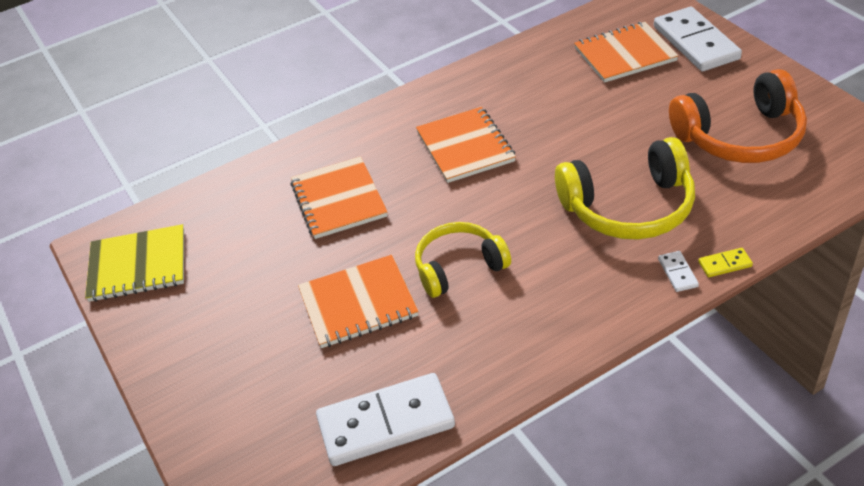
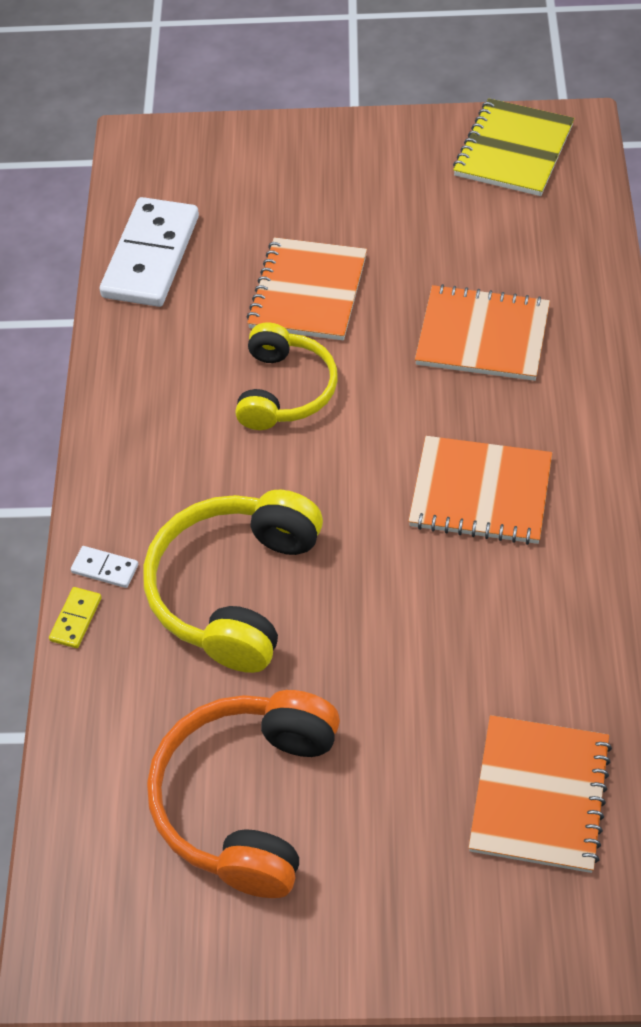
camera: 120 degrees right, 10 degrees up
(695, 43) = (495, 914): white domino -> none

